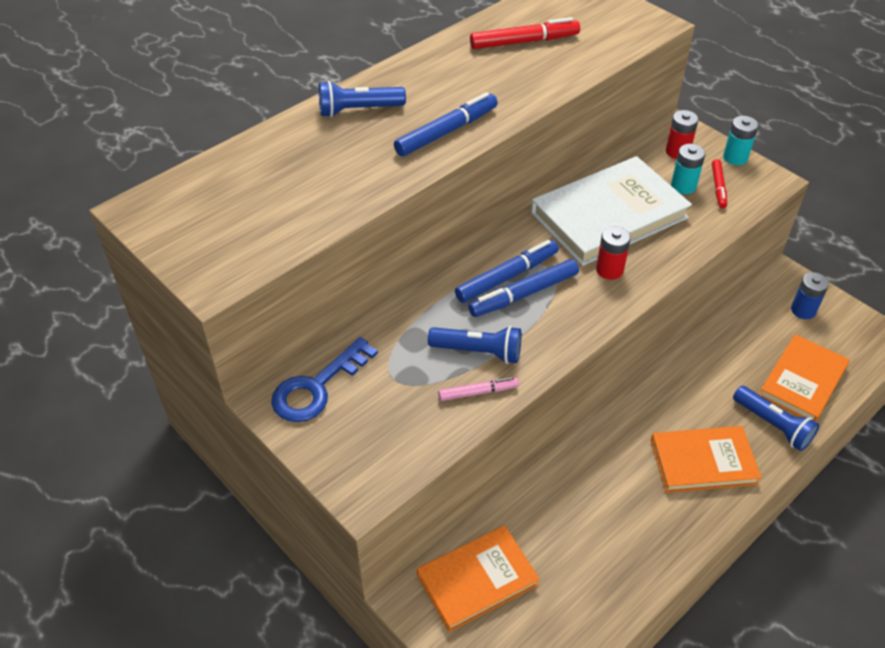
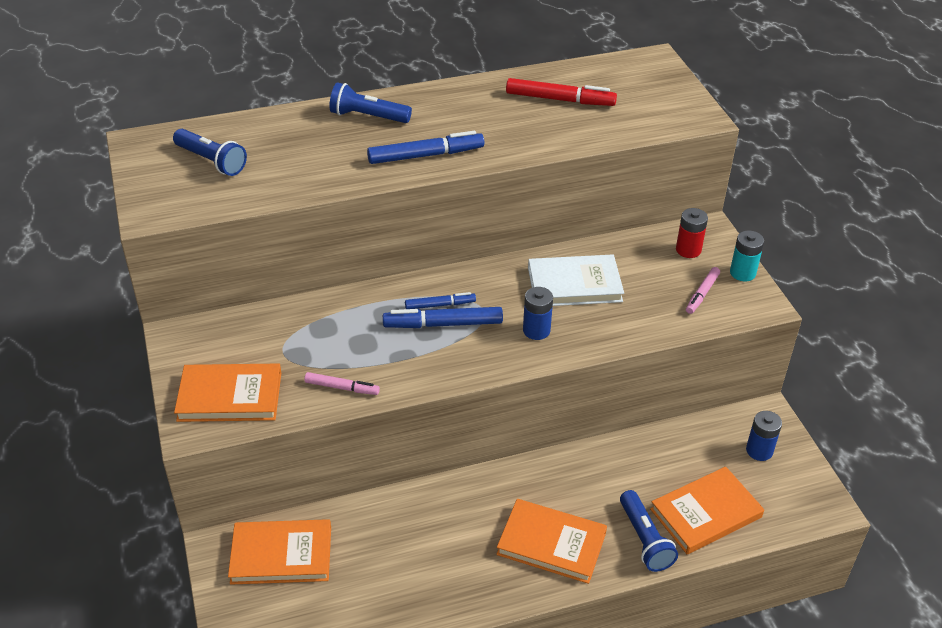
camera: 25 degrees right, 5 degrees down
(317, 387) = (219, 336): blue key -> none
(376, 445) = (230, 396): none -> orange book
(478, 351) = (367, 356): blue flashlight -> blue flashlight (211, 161)
(507, 277) = (440, 305): blue marker -> blue marker, size x0.60
(609, 215) = (574, 284): white book -> white book, size x0.66
(609, 270) = (536, 330): red battery -> blue battery
(683, 186) = (668, 282): turquoise battery -> none
(718, 187) = (702, 294): red marker -> pink marker

